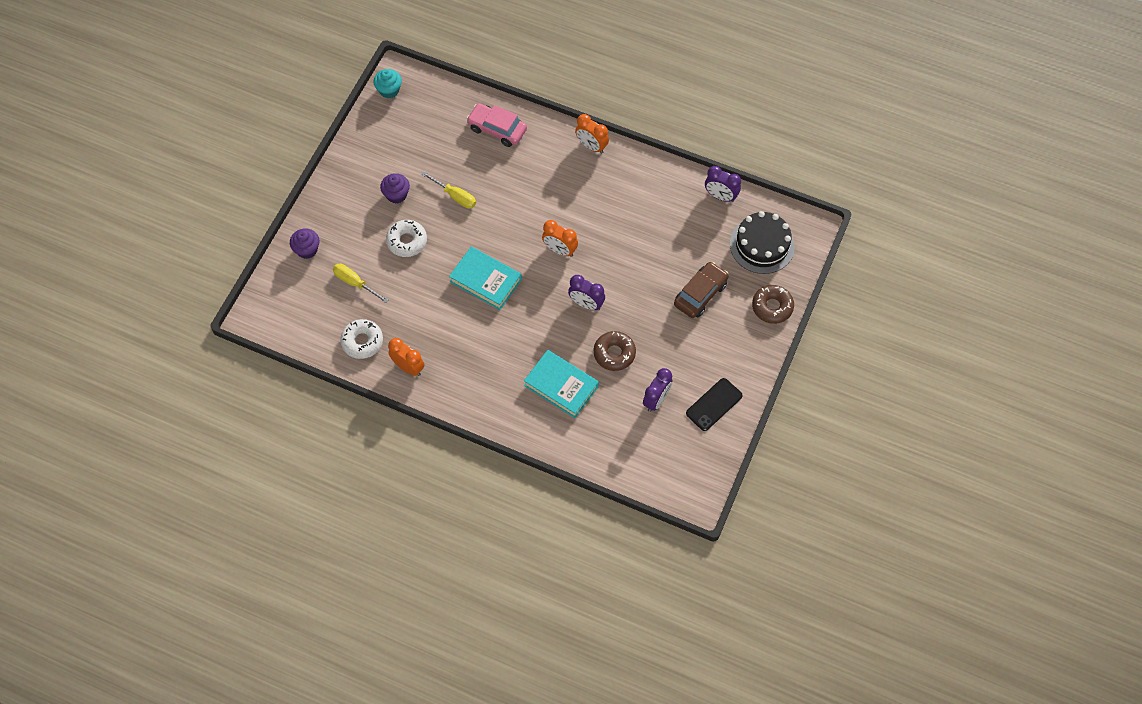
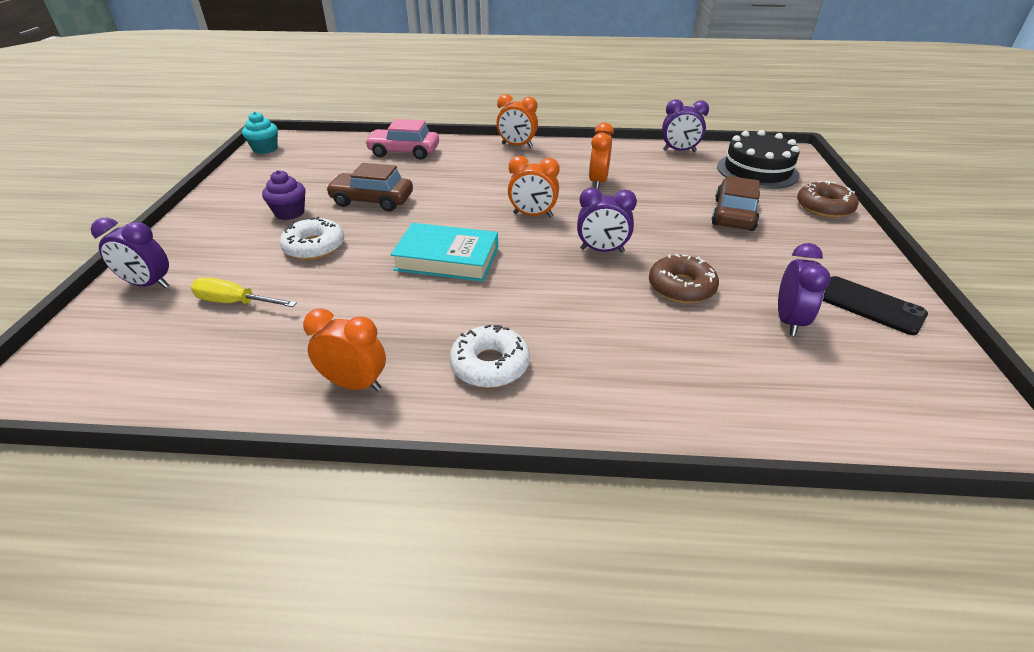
camera: 20 degrees left, 25 degrees down
(307, 250) = (148, 284): purple cupcake -> purple clock
(362, 341) = (256, 370): white donut -> white donut (490, 365)
(455, 196) = (372, 200): yellow screwdriver -> brown car
(561, 386) = (634, 341): turquoise book -> none
(628, 222) = (598, 182): none -> orange clock
(714, 404) = (870, 305): black phone -> black phone turned 75 degrees counterclockwise

